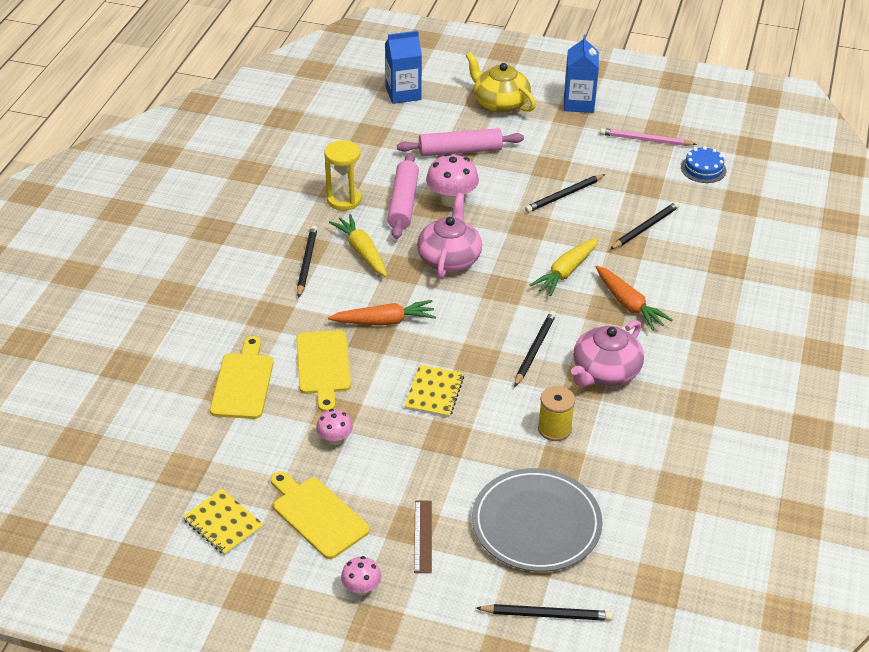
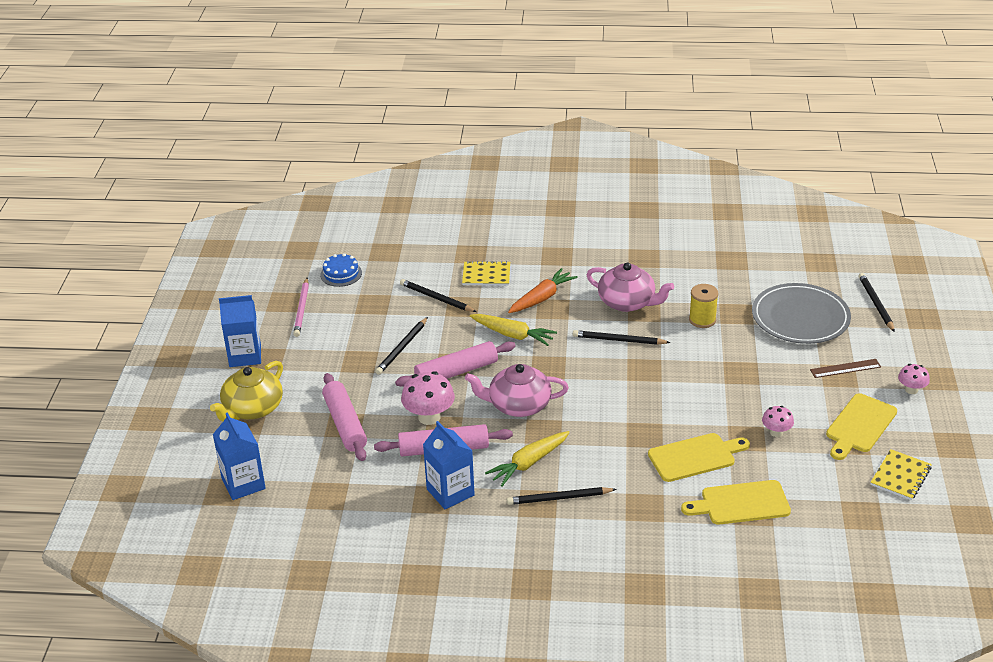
camera: 100 degrees left, 5 degrees down
(344, 200) = (450, 492): yellow hourglass -> blue carton
(384, 321) = (621, 430): orange carrot -> none
(434, 392) = (694, 386): yellow notebook -> yellow notebook (486, 275)
(514, 225) = (456, 372): none -> pink rolling pin
(564, 195) = (402, 348): black pencil -> black pencil turned 75 degrees clockwise

